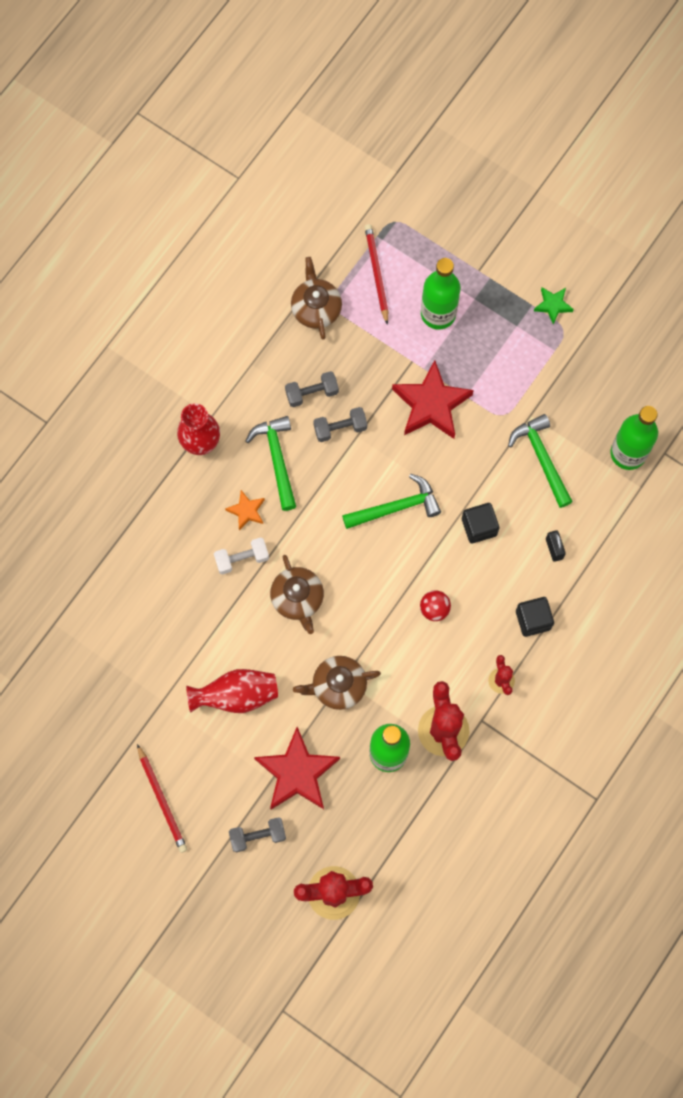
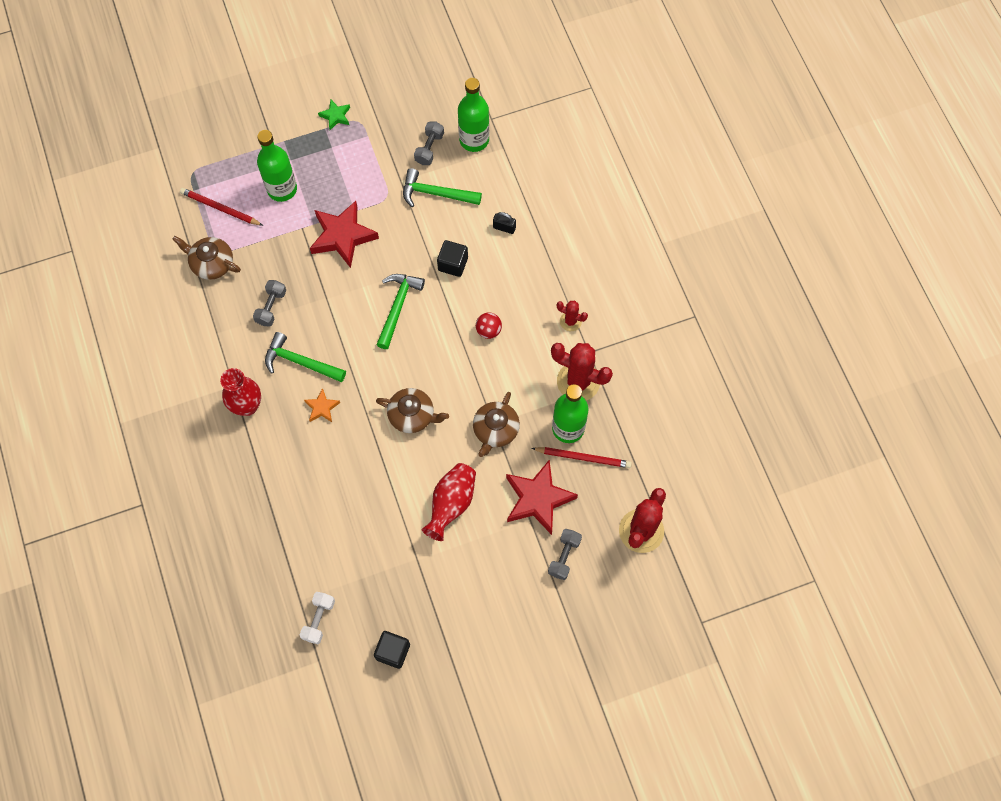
camera: 55 degrees left, 5 degrees down
(162, 800) = (490, 607): red pencil -> red pencil (583, 457)
(242, 559) = (354, 434): white dumbbell -> white dumbbell (318, 619)
(340, 428) = (312, 305): grey dumbbell -> grey dumbbell (429, 148)
(533, 620) = (543, 273): black cube -> black cube (393, 651)

